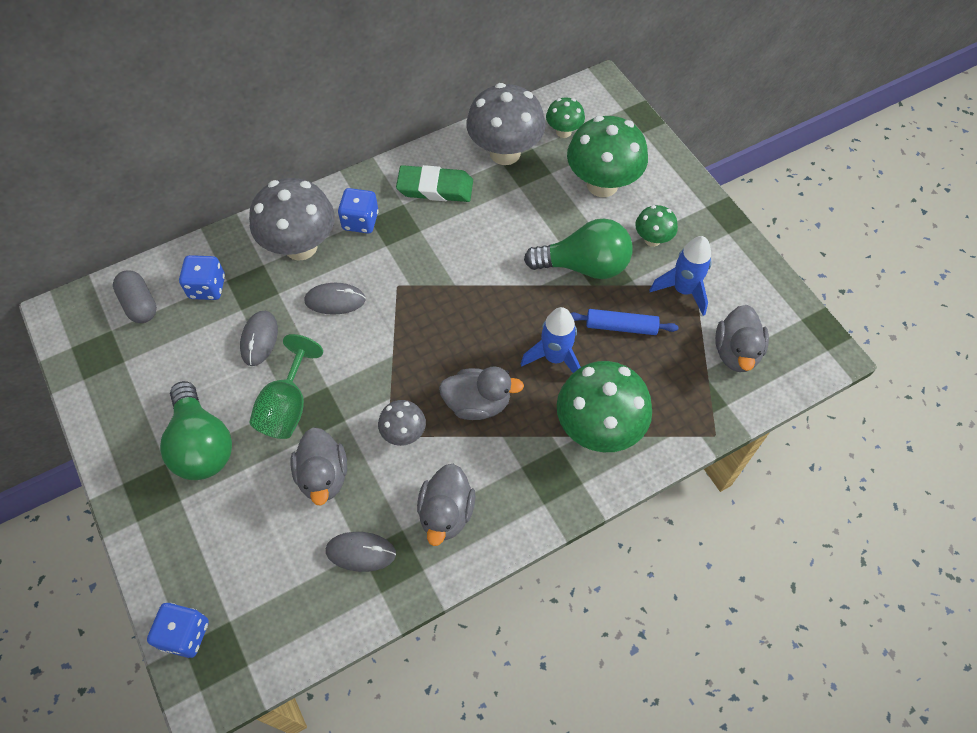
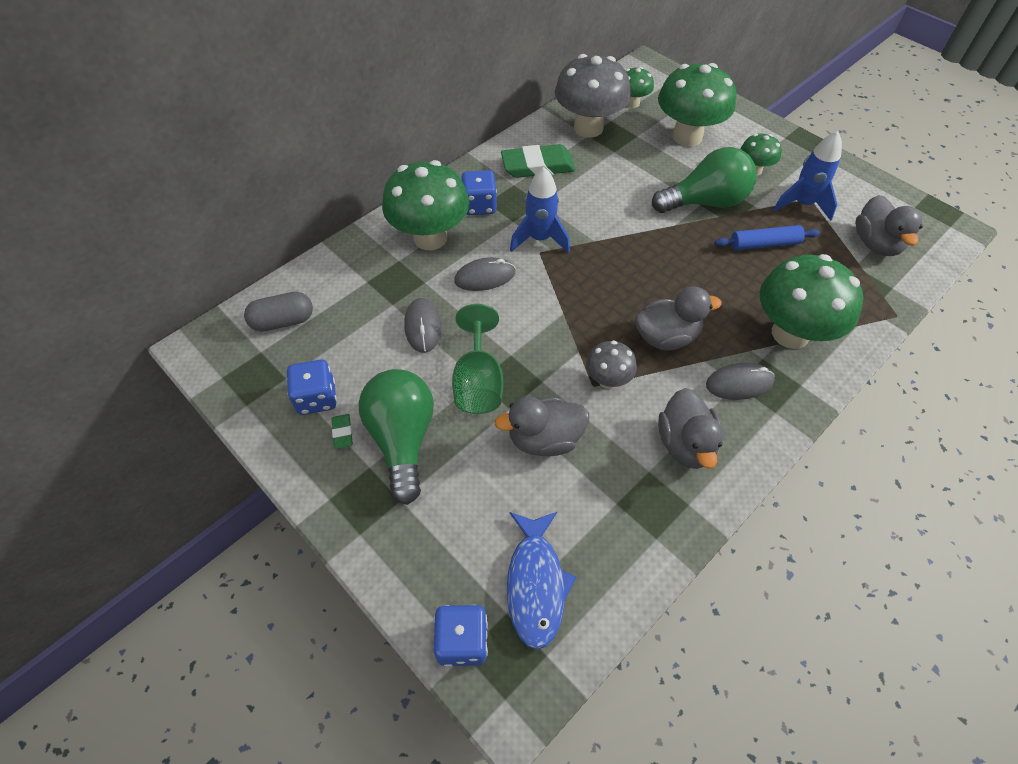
camera: 15 degrees left, 5 degrees down
(139, 304) = (283, 321): grey capsule -> grey capsule turned 60 degrees counterclockwise
(154, 426) = (342, 433): none -> green eraser
(202, 445) = (402, 439): green light bulb -> green light bulb turned 150 degrees counterclockwise
(207, 287) = (349, 291): blue dice -> blue dice (316, 398)
(263, 603) = (536, 584): none -> blue fish
(301, 246) = (430, 238): grey mushroom -> green mushroom
(323, 476) = (544, 439): grey duck -> grey duck turned 105 degrees clockwise
(361, 552) = (617, 503): grey mouse -> grey mouse (739, 383)
(555, 358) = (718, 282): blue rocket -> blue rocket (539, 239)

